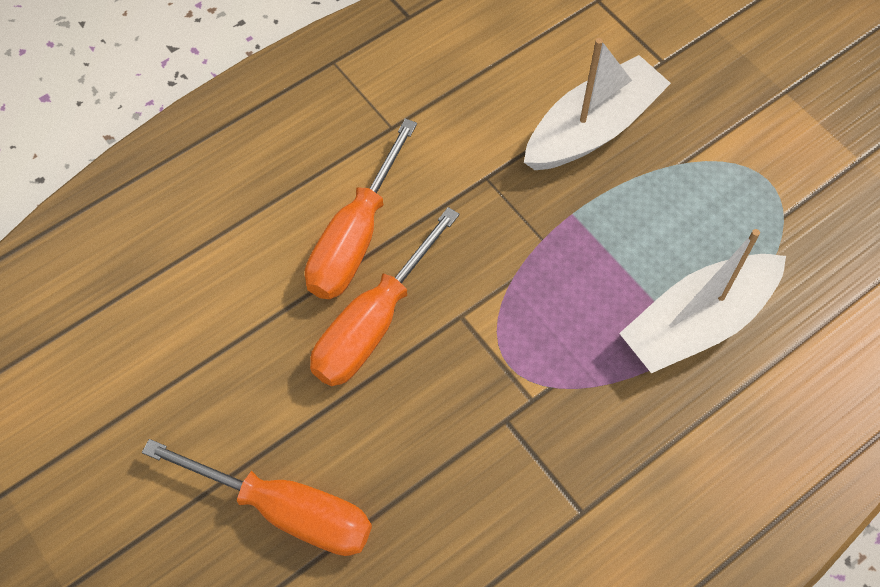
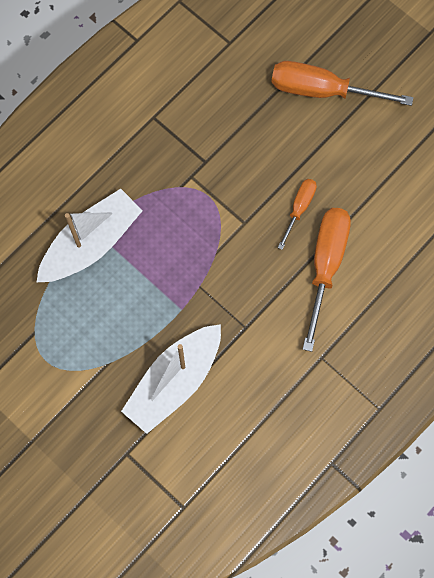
camera: 170 degrees right, 10 degrees up
(373, 322) = (299, 209): orange screwdriver -> orange screwdriver, size x0.54

